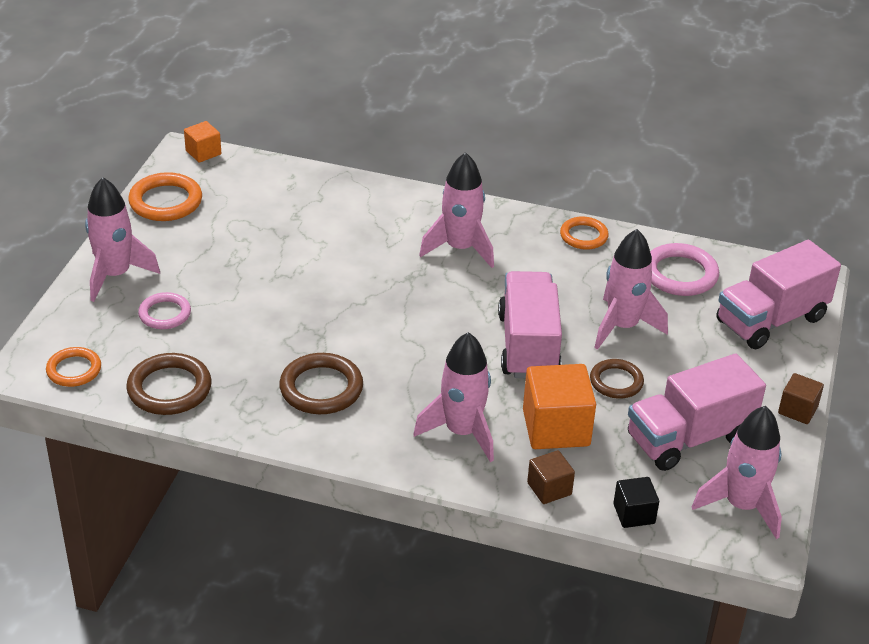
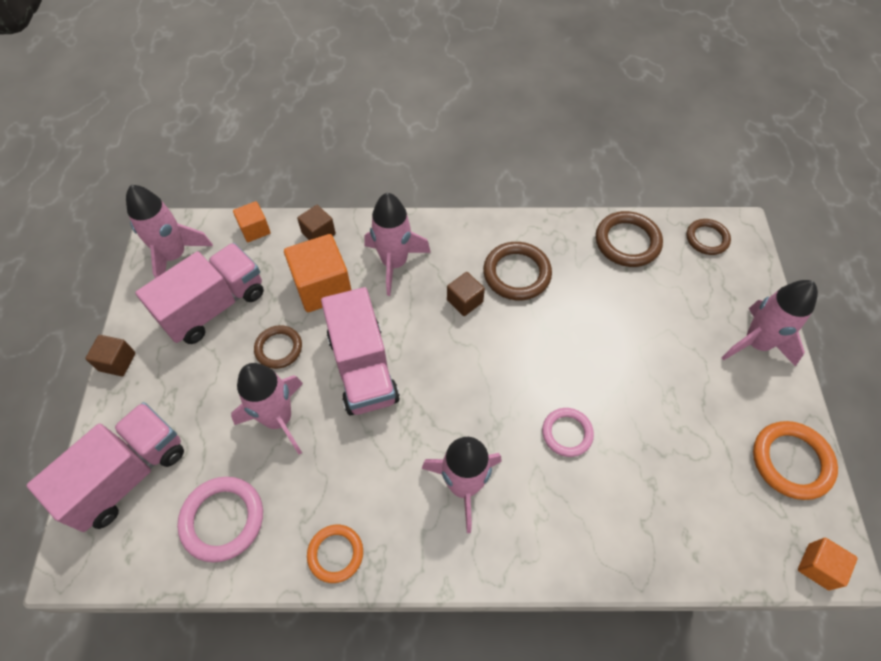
camera: 165 degrees right, 20 degrees up
(74, 370) = (707, 239): orange ring -> brown ring
(165, 314) = (683, 312): pink ring -> pink ring (567, 433)
(395, 377) = (465, 301): none -> brown cube
(634, 514) = (255, 229): black cube -> orange cube

